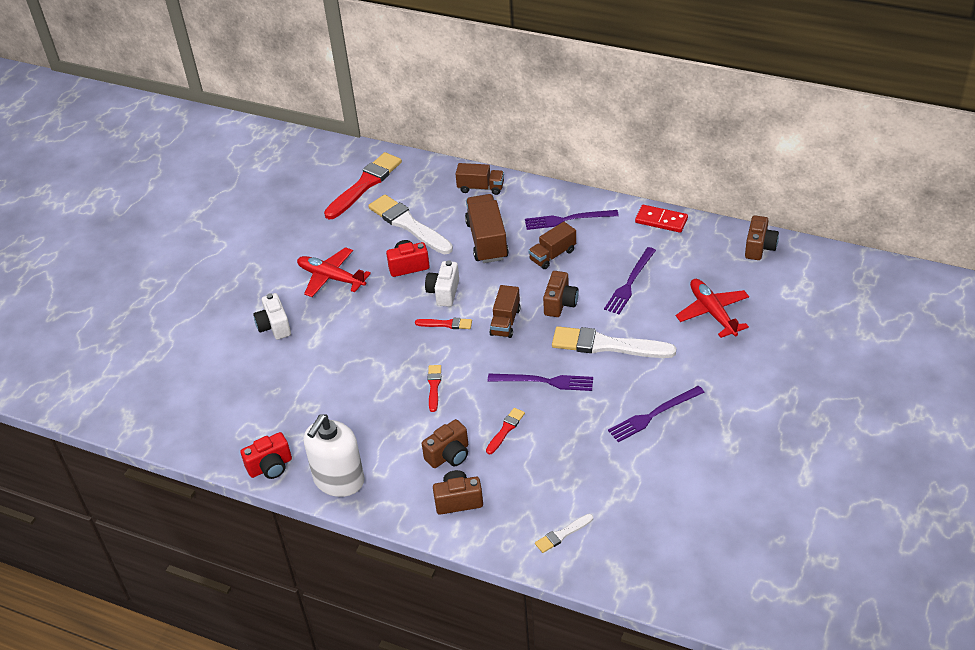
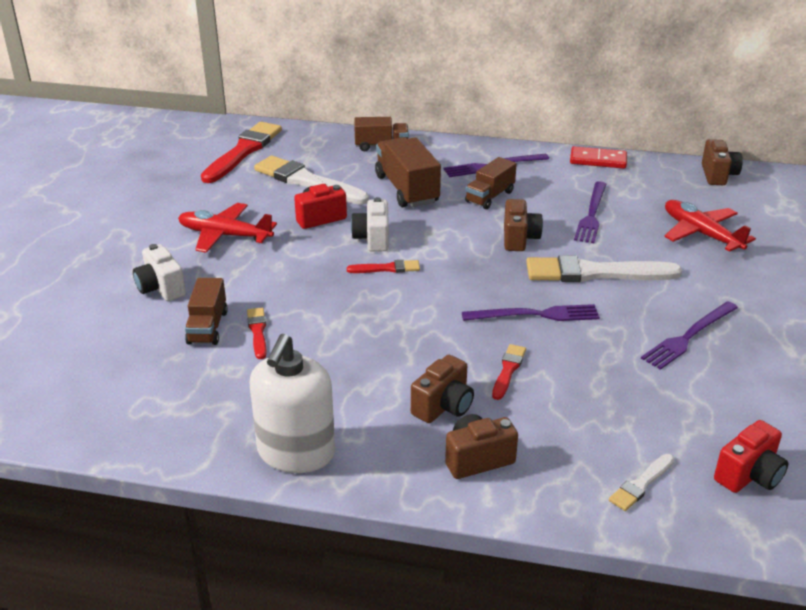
camera: 15 degrees left, 10 degrees down
(270, 467) = (189, 446): red camera -> red camera (749, 475)
(434, 386) = (394, 332): red brush -> red brush (257, 331)
(505, 322) = (460, 260): brown truck -> brown truck (208, 327)

